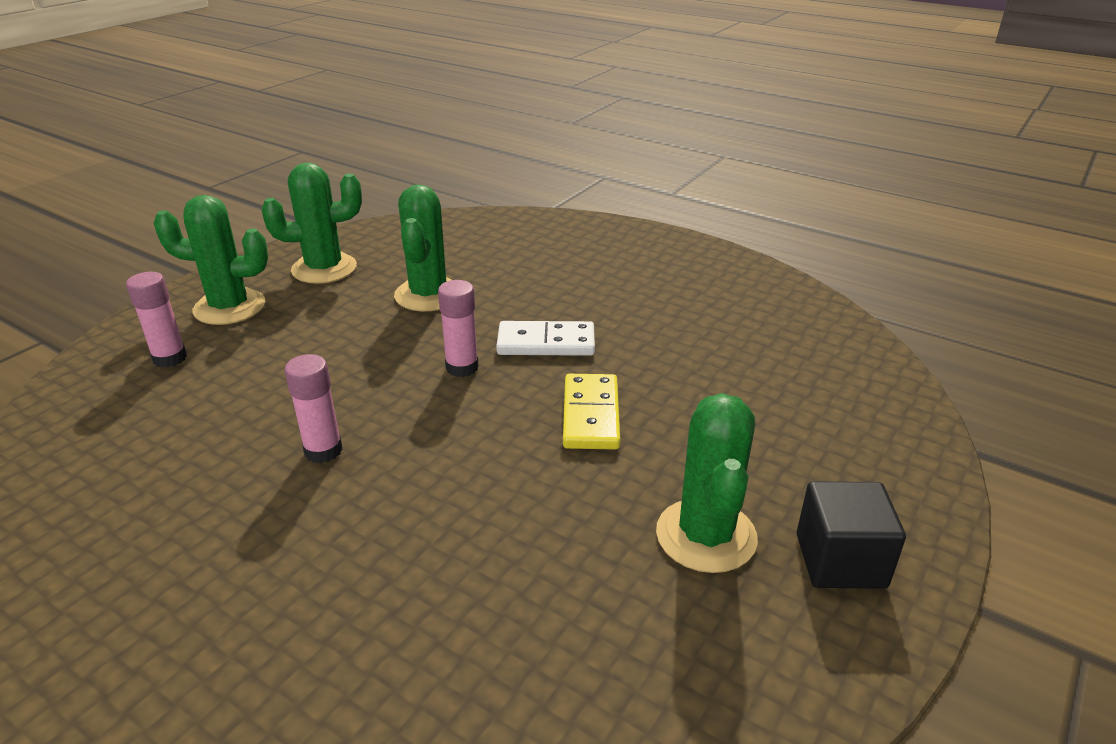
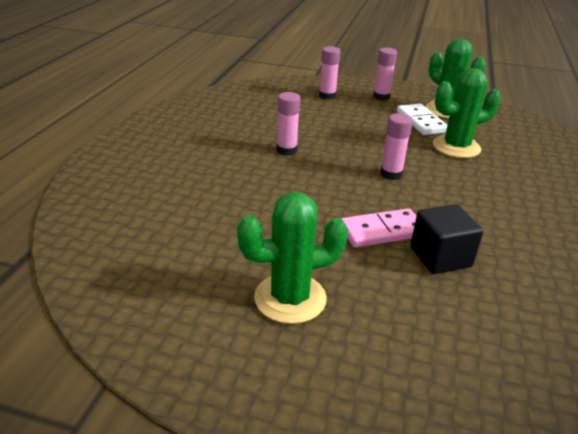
camera: 70 degrees right, 0 degrees up
(229, 307) = (381, 97): green cactus -> pink glue stick
(546, 343) = (447, 200): white domino -> white domino (421, 122)
(591, 415) = (382, 231): yellow domino -> pink domino
(840, 561) = (297, 373): black cube -> black cube (440, 257)

